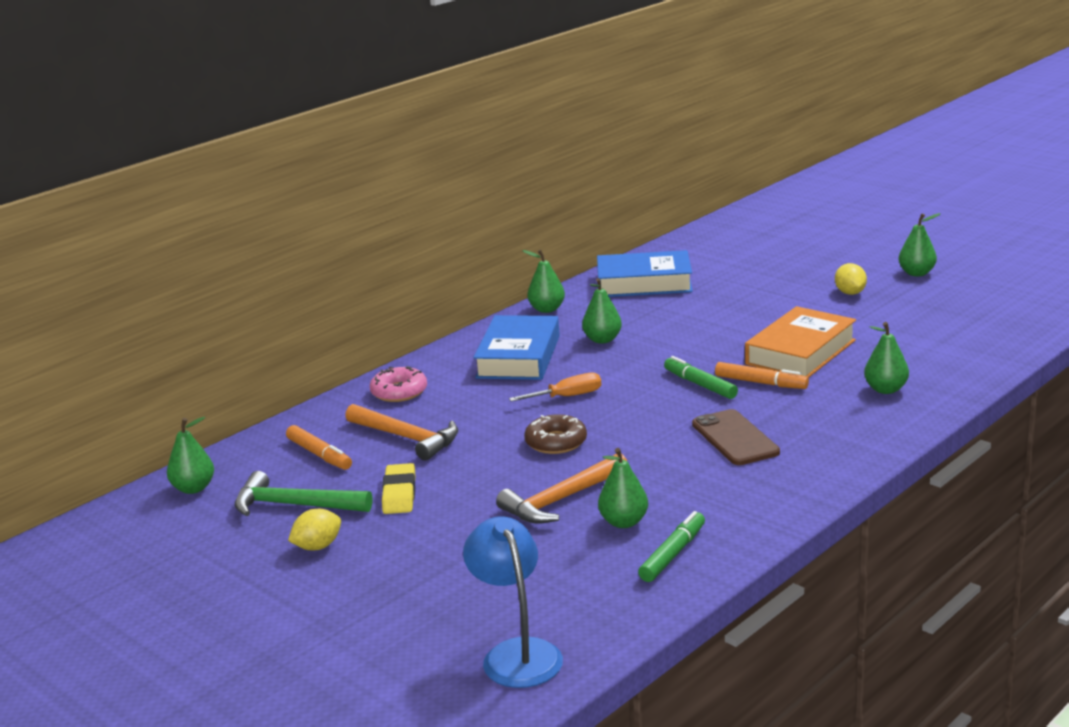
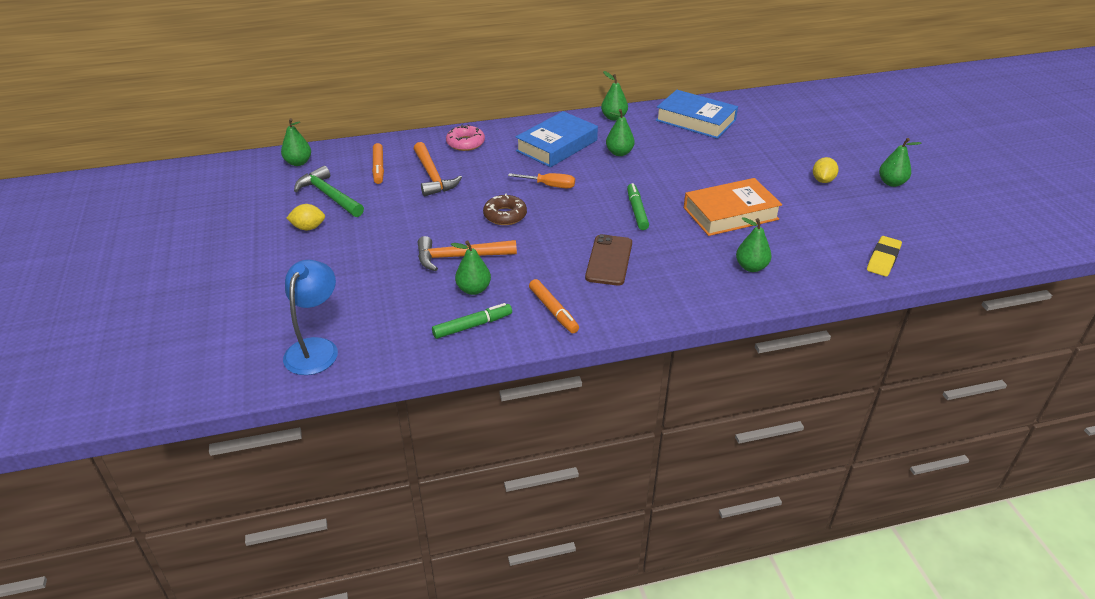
camera: 30 degrees right, 15 degrees up
(399, 494) = (385, 212): yellow eraser -> yellow eraser (883, 259)
(761, 383) = (676, 226): orange marker -> orange marker (553, 311)

